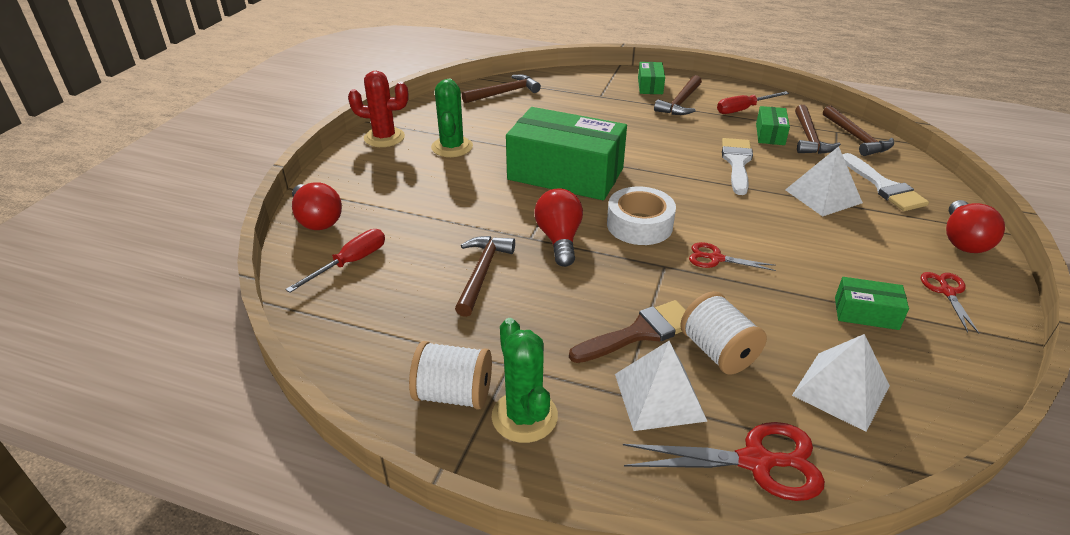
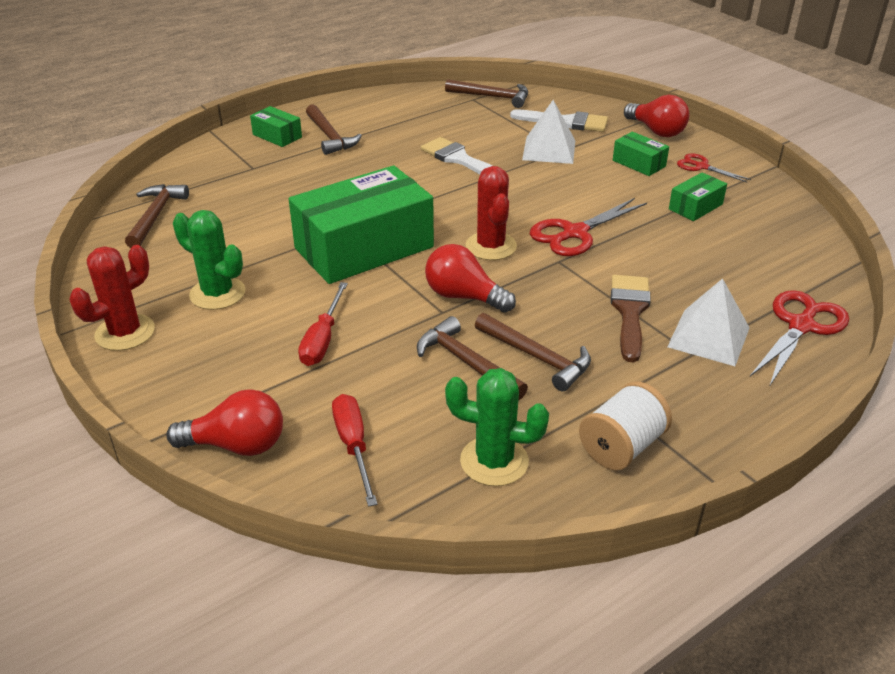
camera: 55 degrees left, 0 degrees up
(524, 416) = (679, 416): green cactus -> green cactus (494, 461)
(639, 225) = (491, 246): white tape -> red cactus
(715, 258) = (574, 233): red scissors -> red scissors, size x1.70
(718, 351) = (682, 287): white spool -> none
(743, 109) = (385, 116): red screwdriver -> red screwdriver (322, 339)
(770, 134) = (439, 125): green box -> green box (639, 163)
(809, 138) = (466, 113): brown hammer -> brown hammer (536, 357)
(841, 390) = (760, 257): white pyramid -> none

